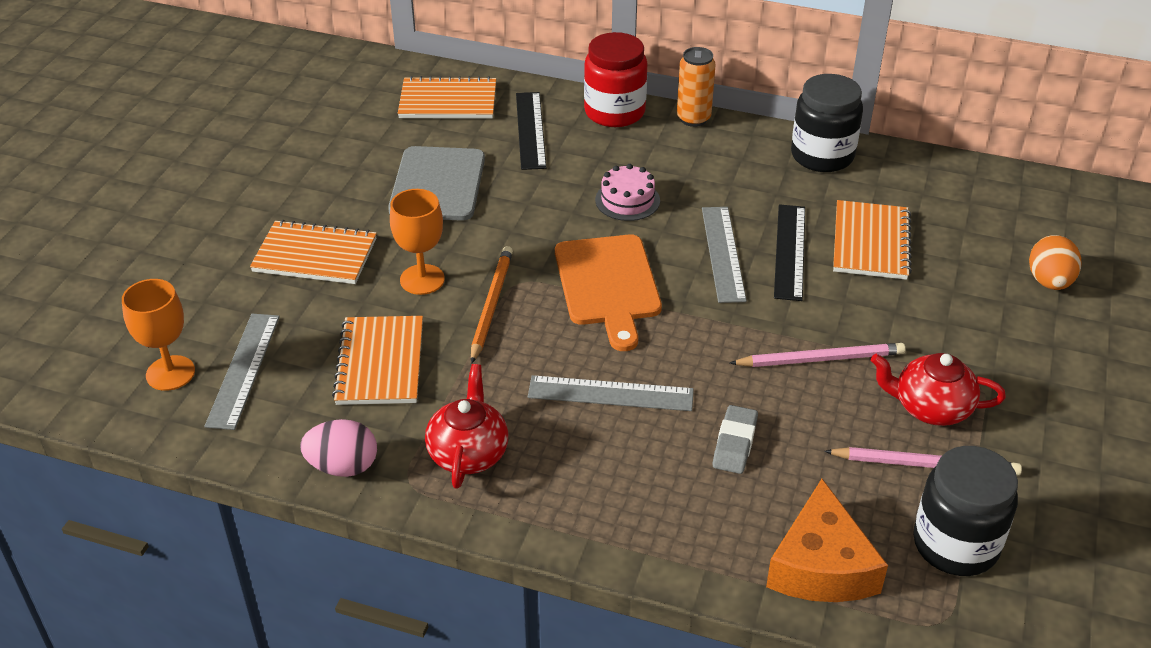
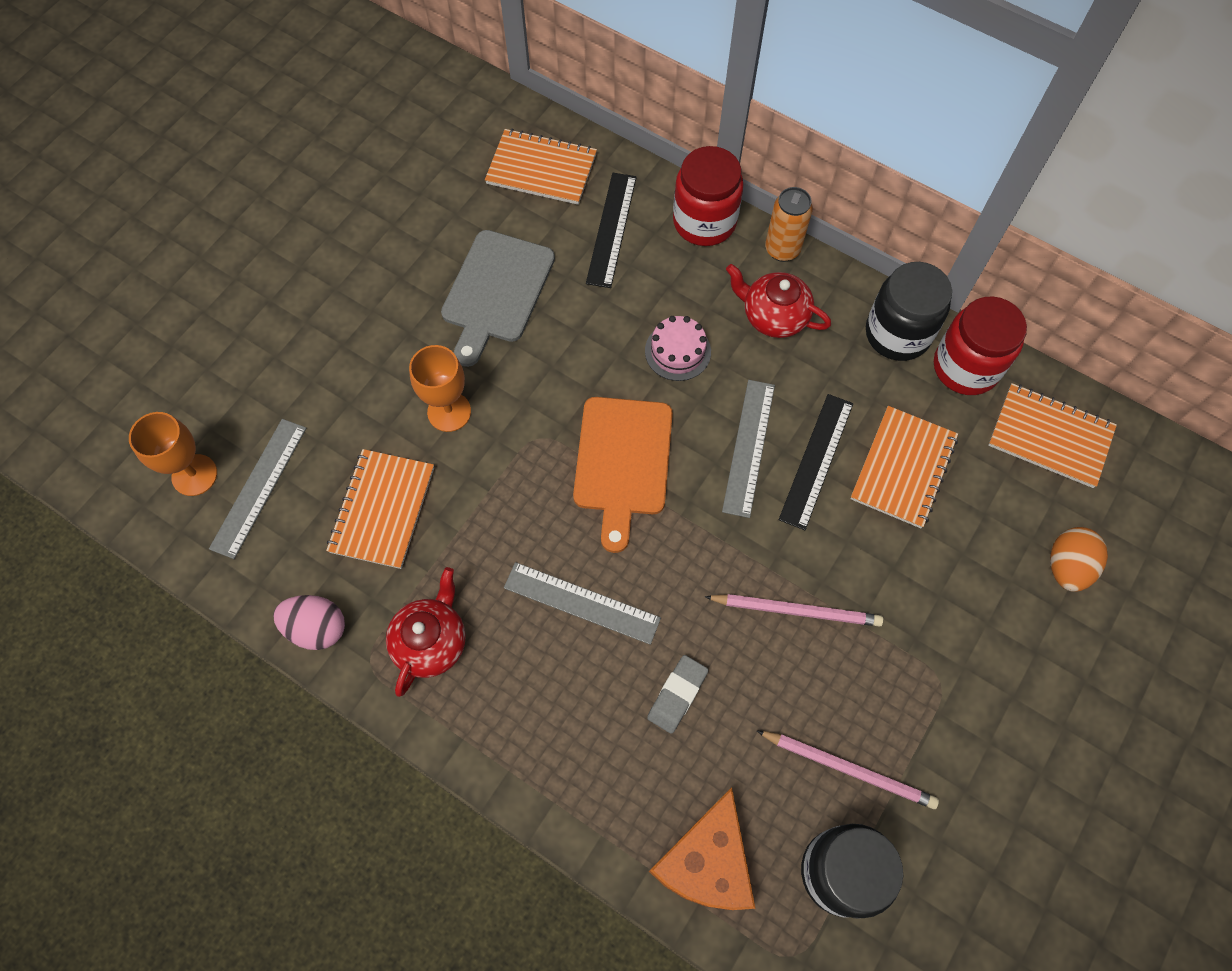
camera: 15 degrees right, 25 degrees up
(315, 255) = (358, 355): orange notebook -> orange notebook (1050, 437)
(491, 305) = (504, 462): orange pencil -> none
(892, 167) = (965, 367): none -> red jar
(930, 408) = (880, 700): red teapot -> red teapot (773, 316)

